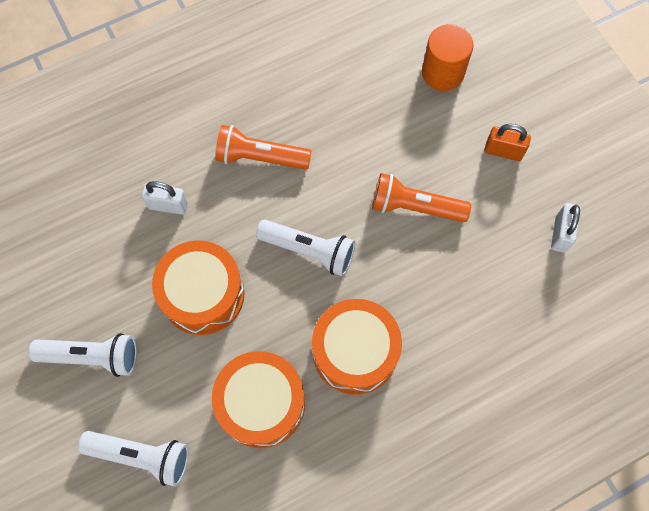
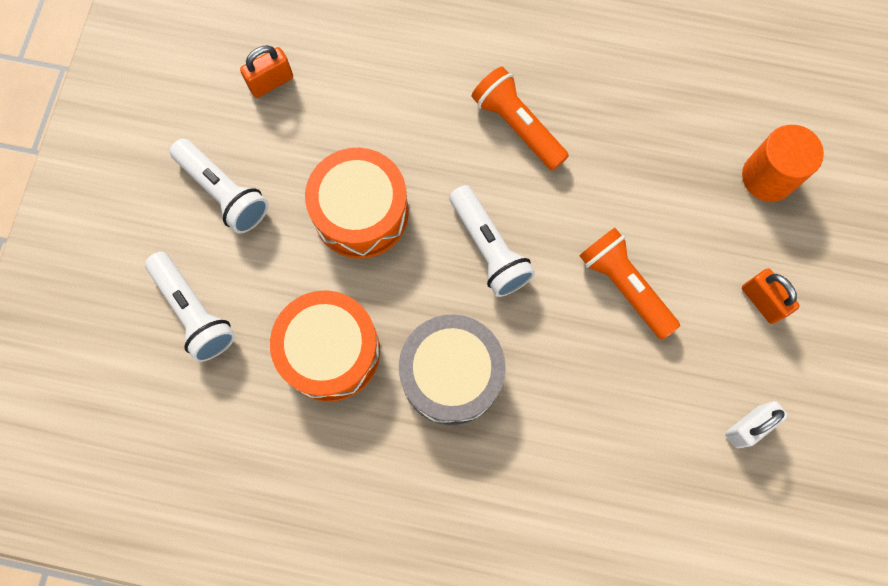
camera: 40 degrees right, 5 degrees up
(62, 255) = (271, 82): none -> orange padlock
(168, 205) = (397, 107): white padlock -> none
(355, 352) = (451, 374): orange drum -> grey drum

